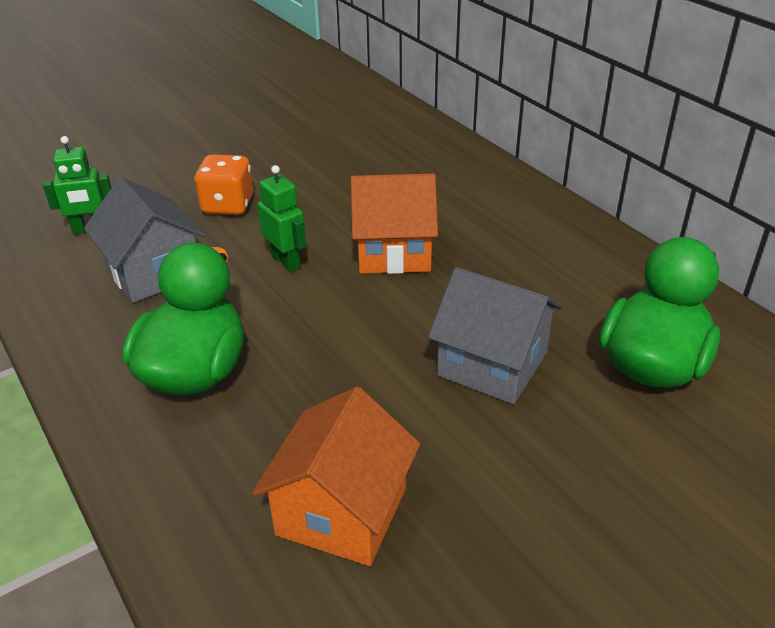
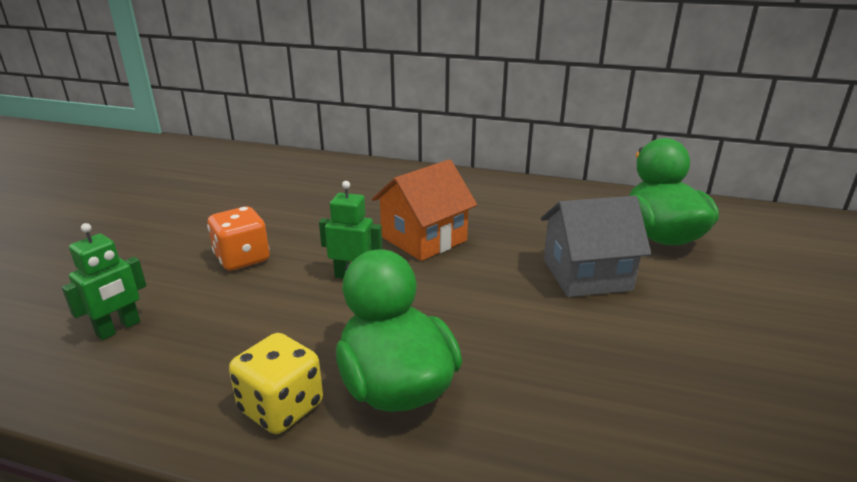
camera: 40 degrees left, 10 degrees down
(111, 344) = (281, 408): none -> yellow dice
(154, 272) = (241, 333): grey house -> none
(341, 511) = (648, 414): orange house -> none

